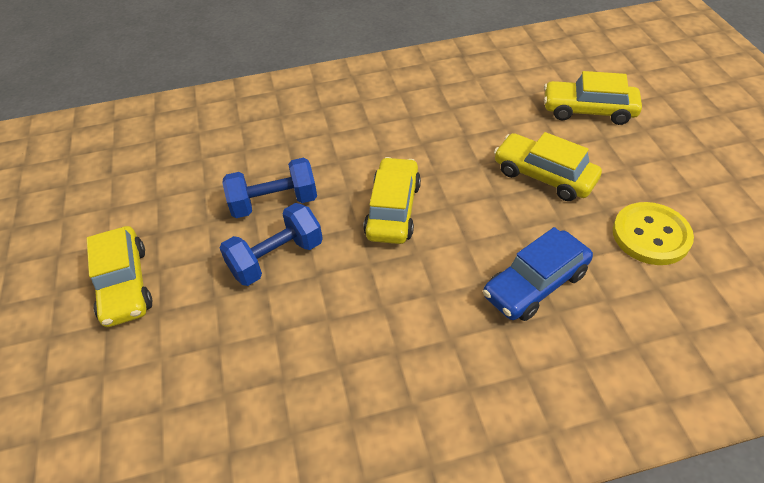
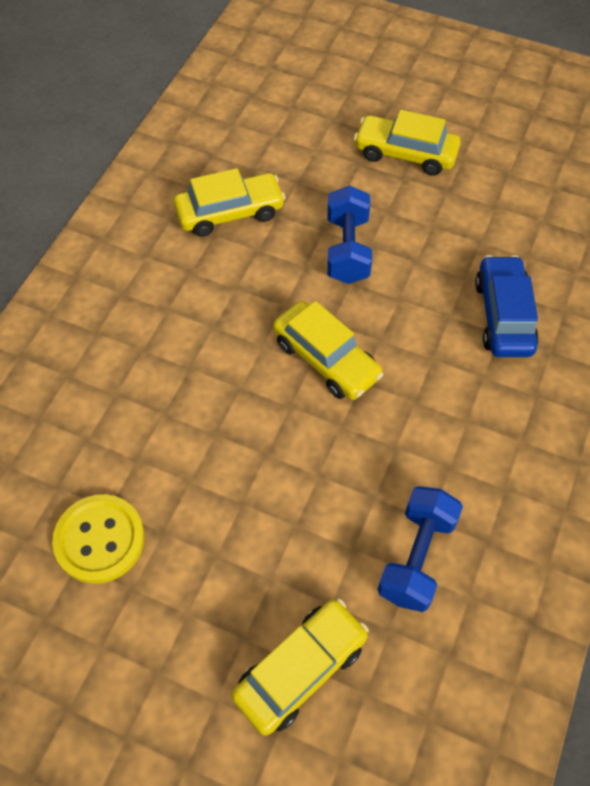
camera: 125 degrees right, 10 degrees up
(274, 203) = (415, 280): blue dumbbell -> blue dumbbell (416, 557)
(535, 284) = (151, 400): blue car -> blue car (503, 315)
(544, 176) = (251, 519): yellow car -> yellow car (230, 213)

